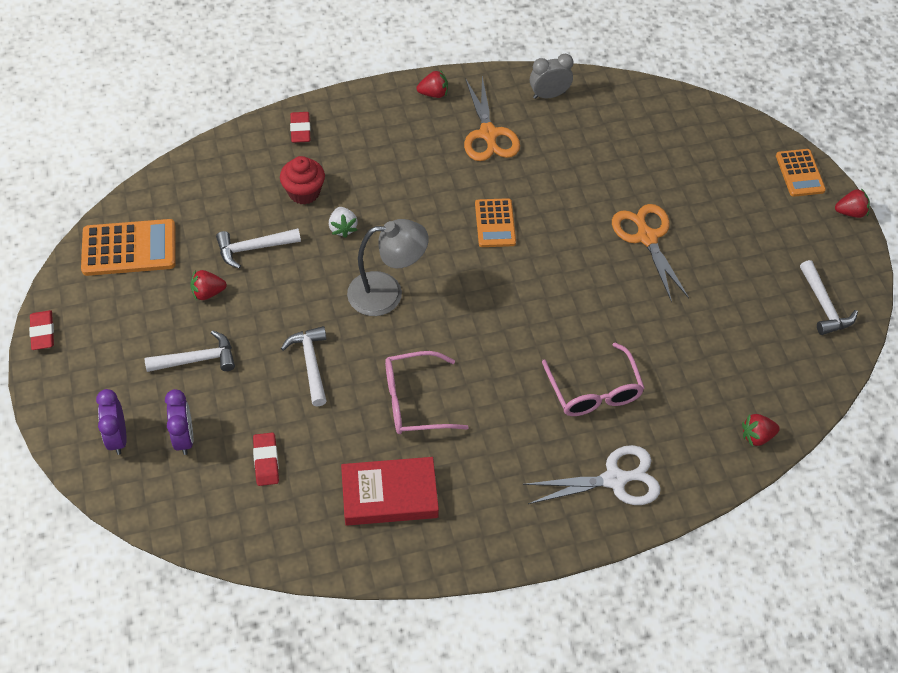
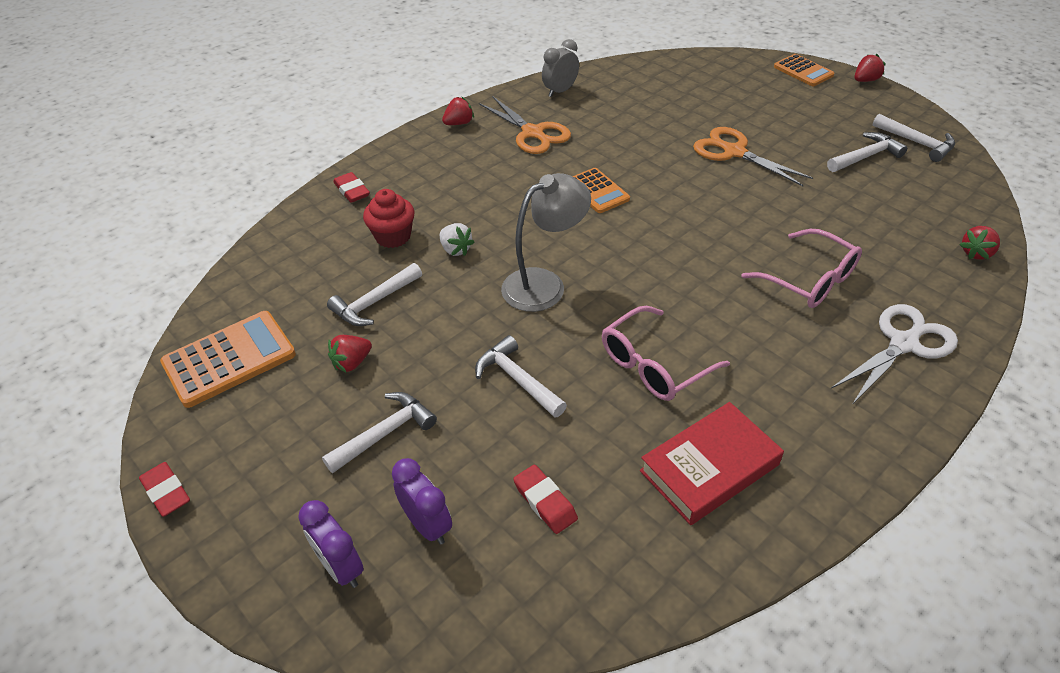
camera: 25 degrees left, 10 degrees down
(761, 298) = (865, 156): none -> white hammer

